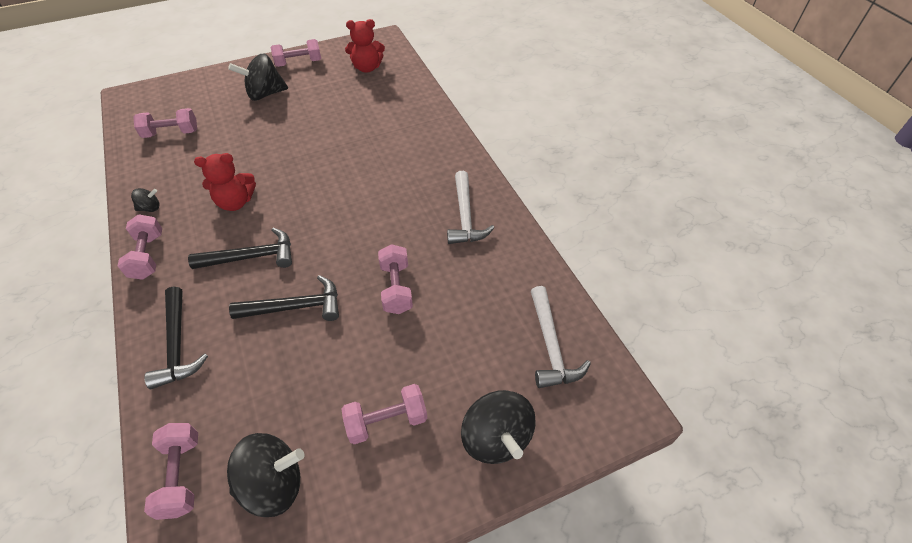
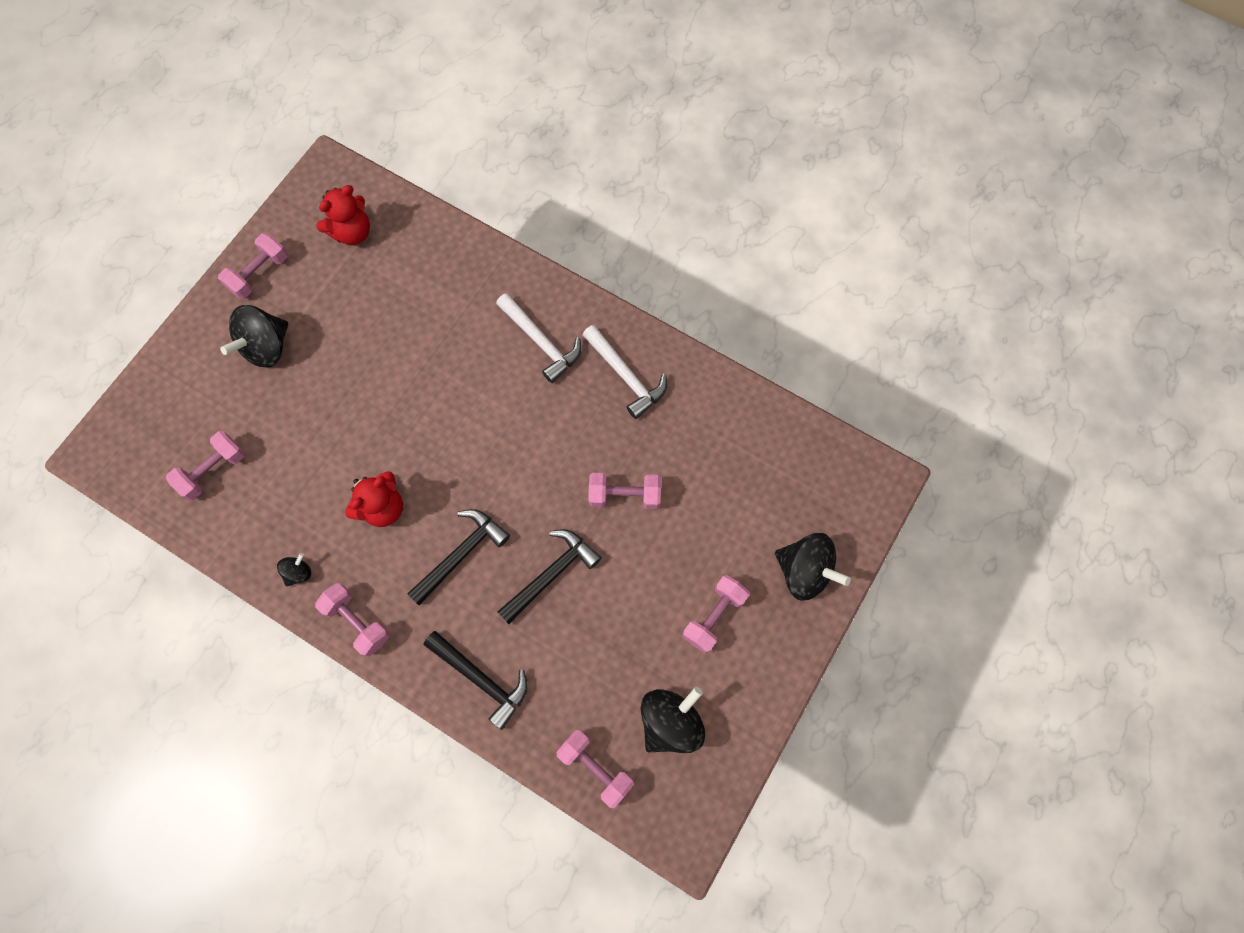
camera: 35 degrees left, 20 degrees up
(396, 288) = (624, 495): pink dumbbell -> pink dumbbell turned 45 degrees counterclockwise
(551, 346) = (793, 464): white hammer -> white hammer (541, 342)

